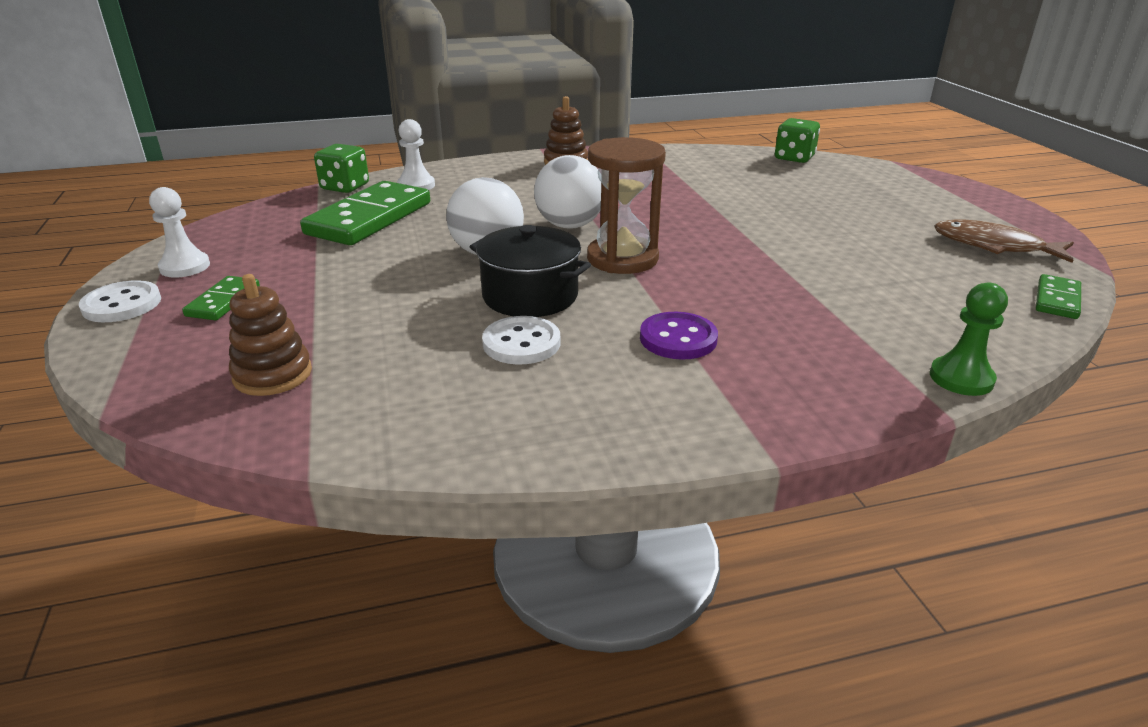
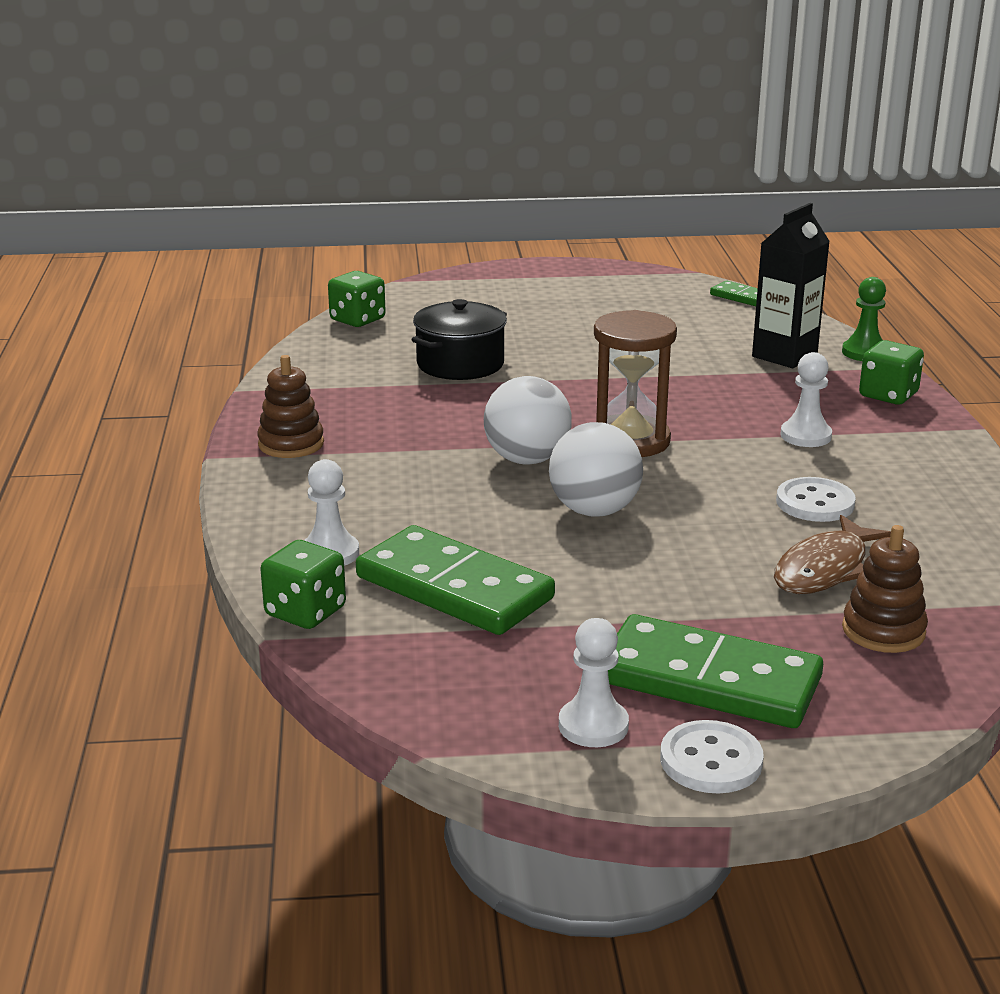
camera: 80 degrees left, 5 degrees down
(223, 301) = (709, 680): green domino -> green domino, size x2.07
(530, 296) = (714, 493): black pot -> black pot (460, 364)
(678, 338) = (805, 436): purple button -> white pawn
(831, 392) = (888, 395): none -> green dice
(895, 326) = (784, 356): none -> black carton
(994, 246) = (637, 292): brown fish -> brown fish (825, 569)

